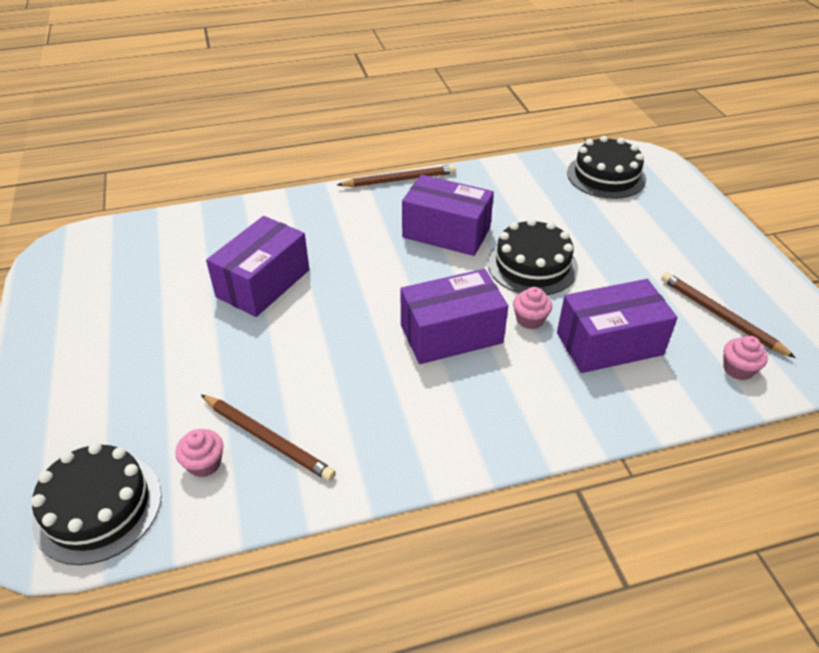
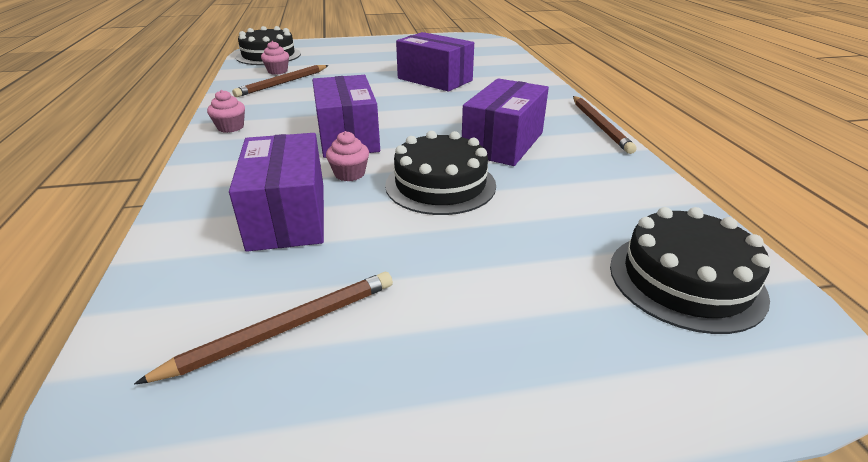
camera: 95 degrees right, 10 degrees down
(738, 369) = (175, 314): pink cupcake -> pink cupcake (230, 127)

